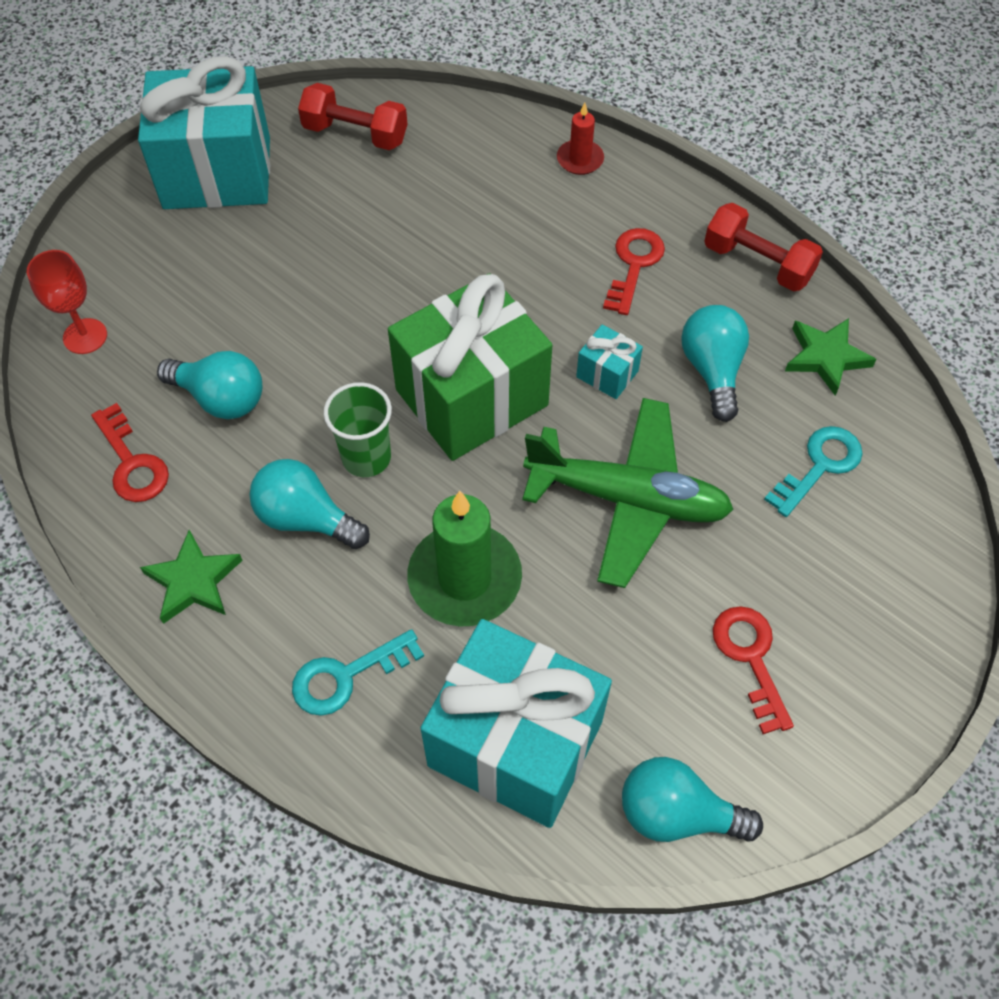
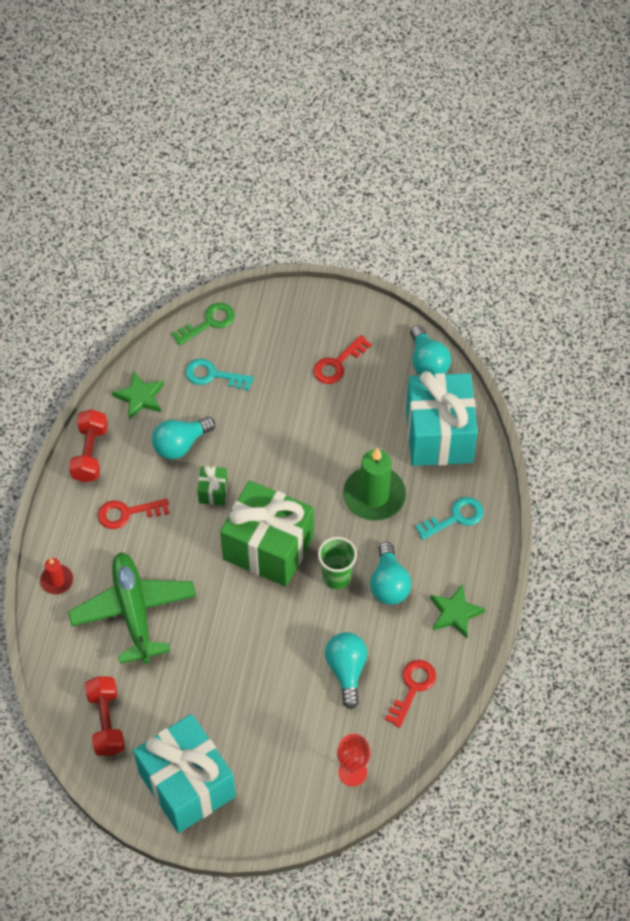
camera: 120 degrees left, 0 degrees up
(346, 676) = (455, 517): turquoise key -> turquoise key turned 60 degrees counterclockwise
(607, 374) = (213, 491): turquoise gift -> green gift
(627, 499) = (285, 448): green plane -> green plane (134, 611)
(931, 507) = (209, 322): none -> green key

